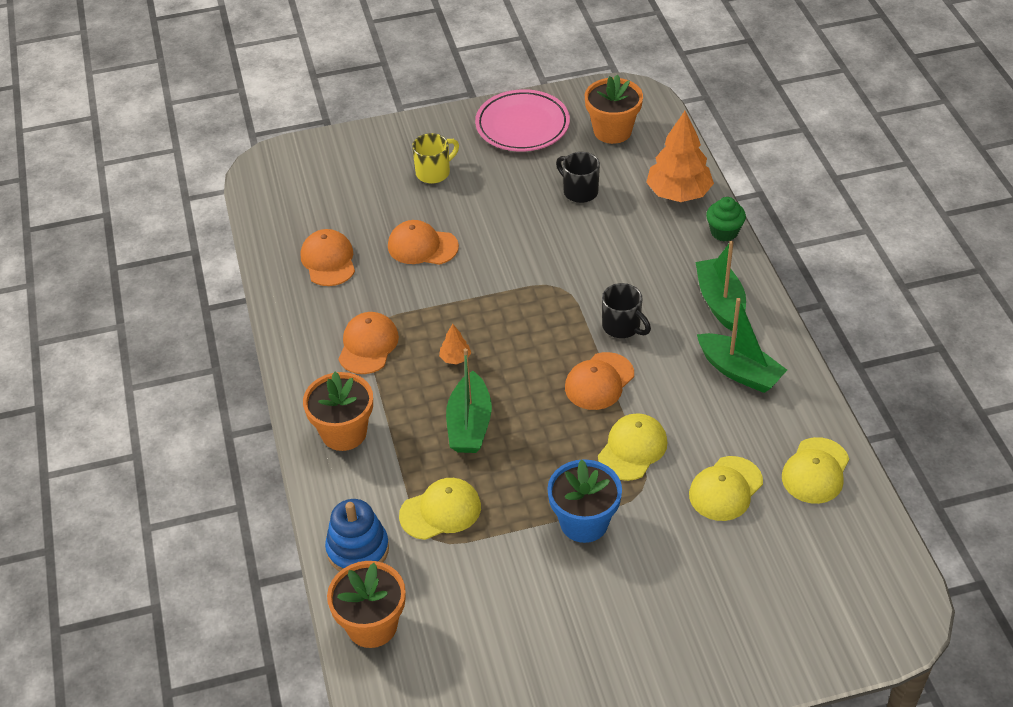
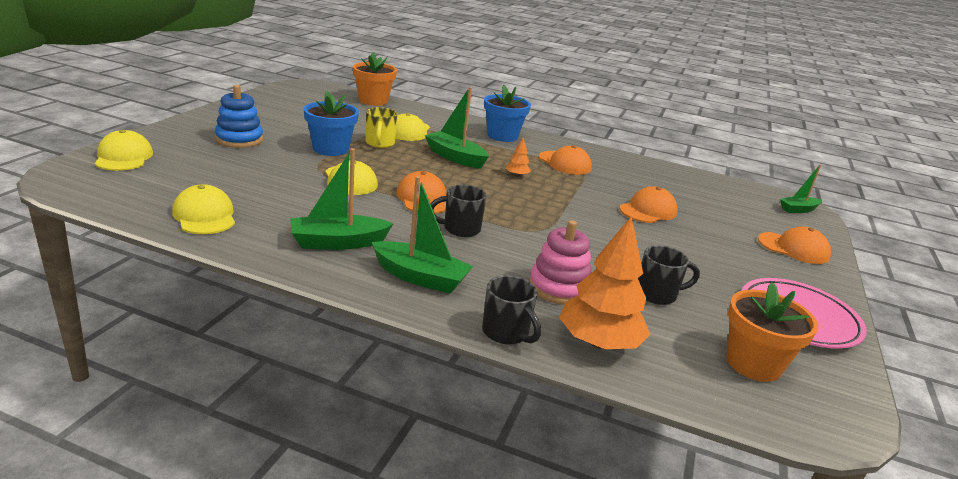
camera: 120 degrees right, 20 degrees down
(283, 165) = (798, 209): none -> green boat
(328, 260) = (665, 183): orange cap -> orange cap (793, 248)
(344, 433) = (502, 136): orange flower pot -> blue flower pot
(358, 549) = (420, 113): blue stacking toy -> blue stacking toy (239, 139)
(434, 172) = (745, 250): yellow mug -> yellow mug (380, 143)
(637, 236) = (558, 288): none -> pink stacking toy
(724, 232) = (506, 333): green cupcake -> black mug
(725, 489) = (263, 186): yellow cap -> yellow cap (124, 157)

